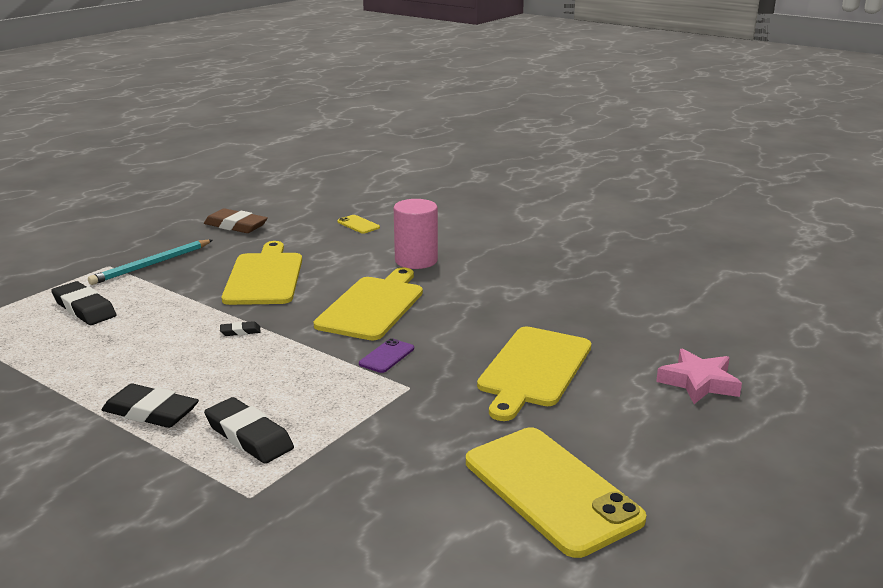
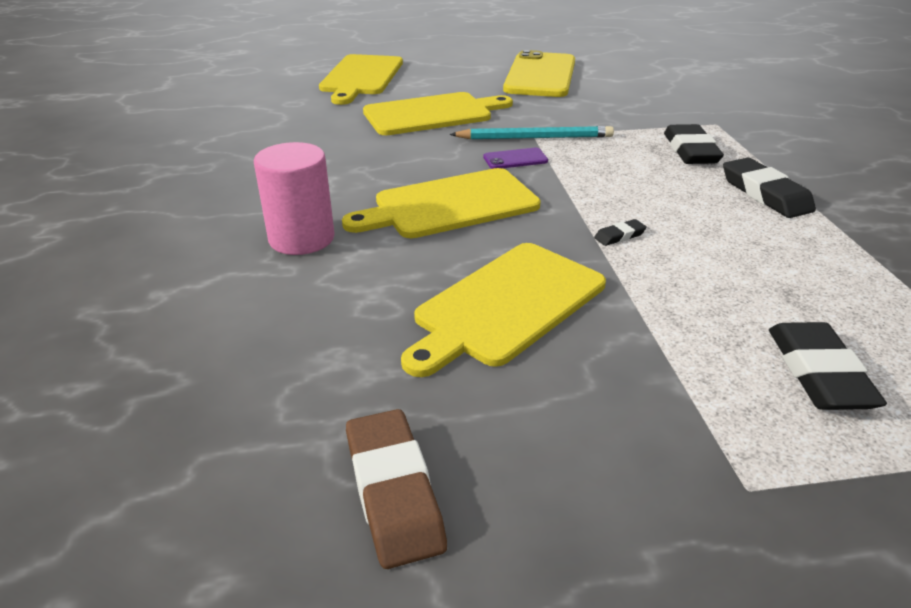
camera: 135 degrees left, 10 degrees up
(152, 264) = (657, 439): turquoise pencil -> turquoise pencil (534, 138)
(240, 331) = (619, 236): black eraser -> black eraser turned 60 degrees counterclockwise
(358, 225) = (221, 351): yellow phone -> none
(699, 382) = (361, 77): pink star -> yellow cutting board

